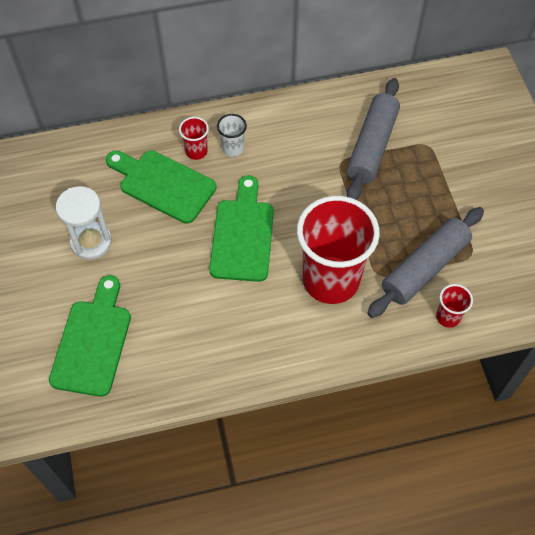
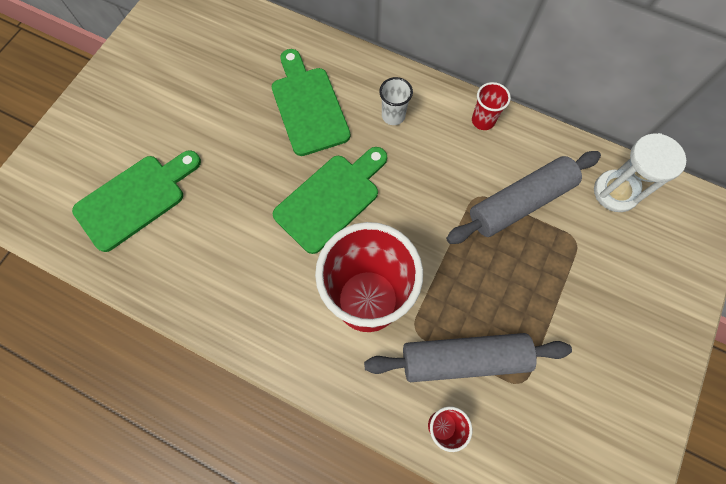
camera: 40 degrees right, 10 degrees up
(91, 242) = (210, 114): white hourglass -> white hourglass (615, 192)
(196, 151) = (361, 97): red cup -> red cup (483, 120)

